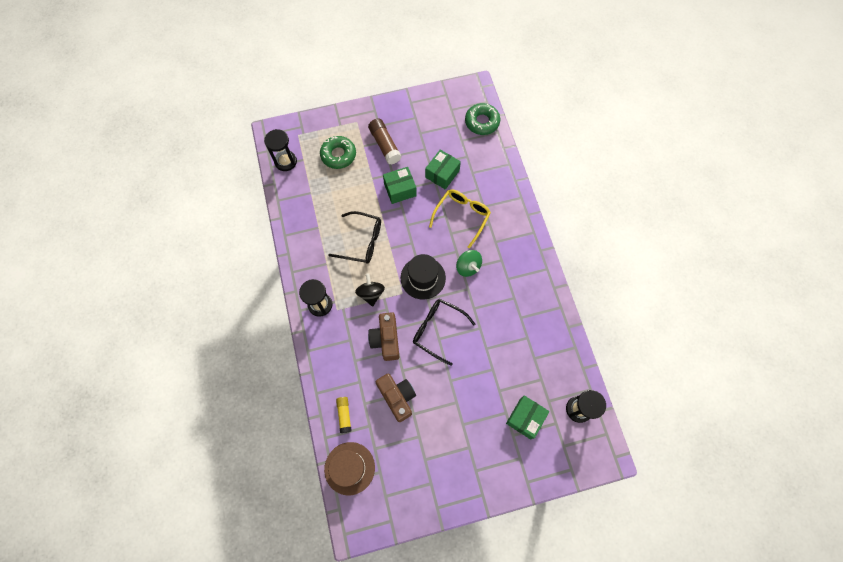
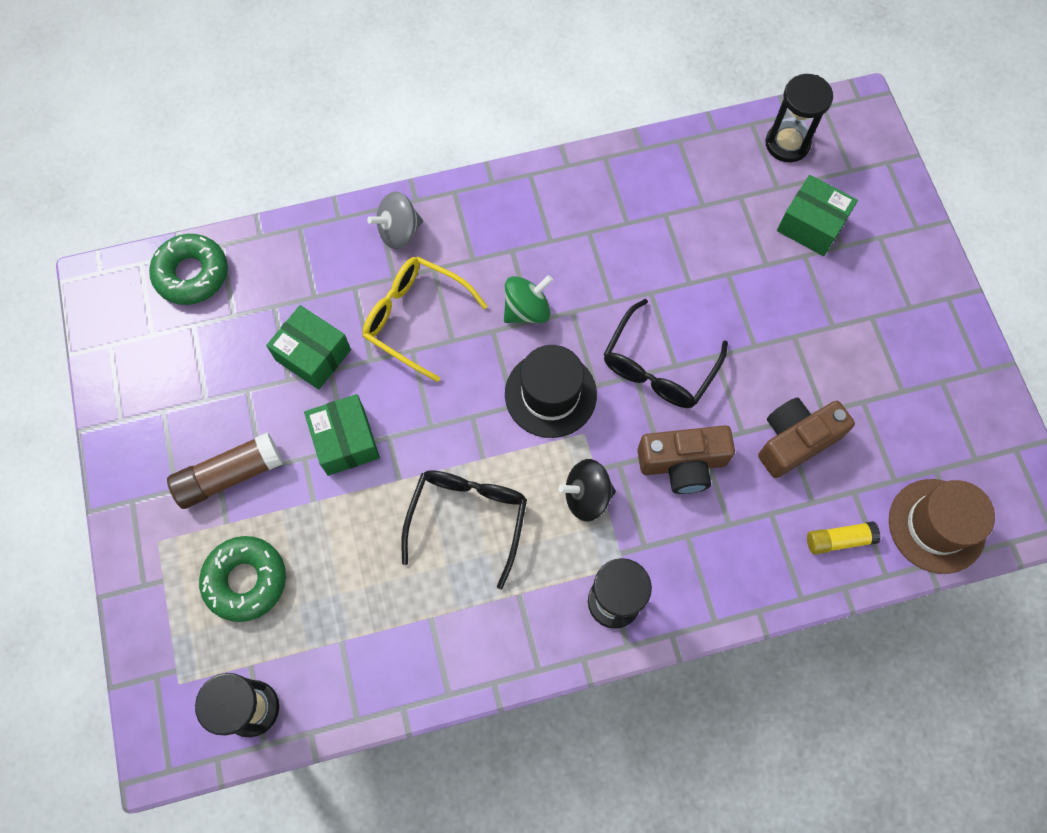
camera: 90 degrees left, 0 degrees up
(509, 207) = (399, 232): none -> grey spinning top

